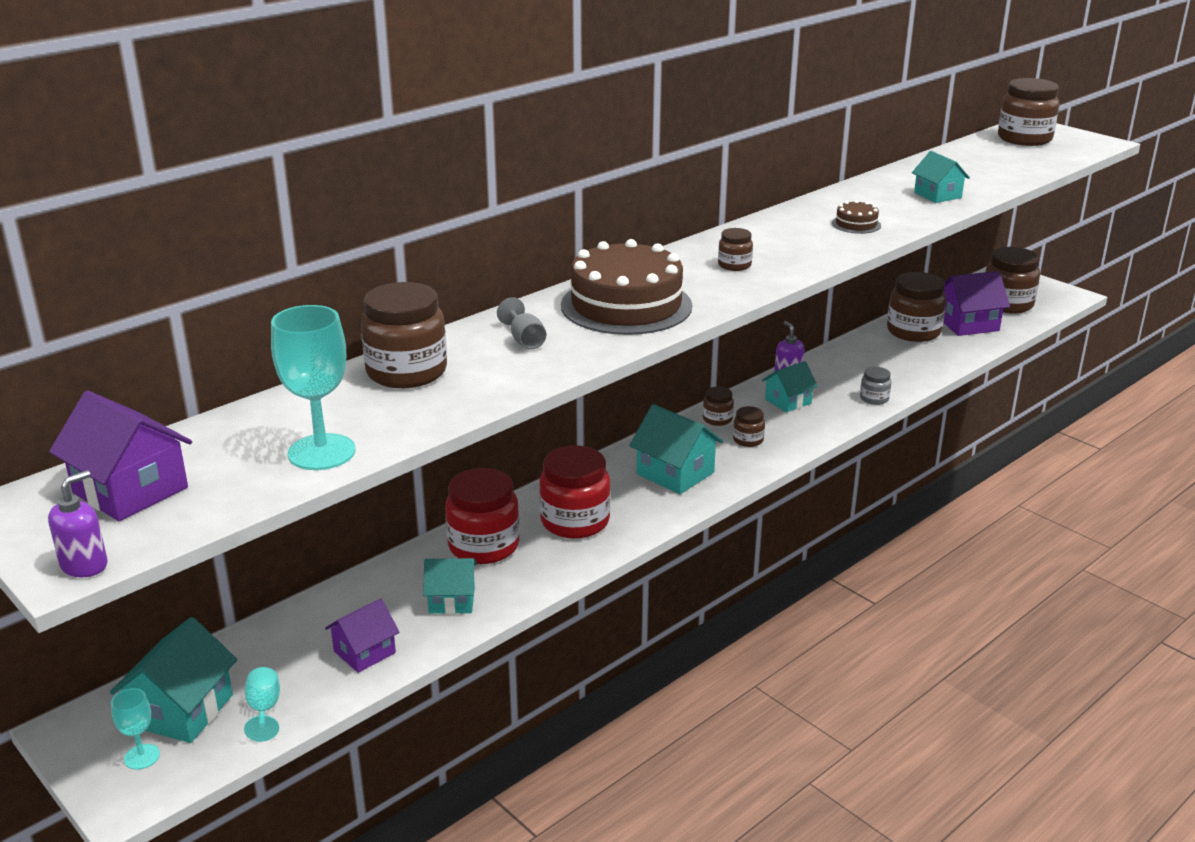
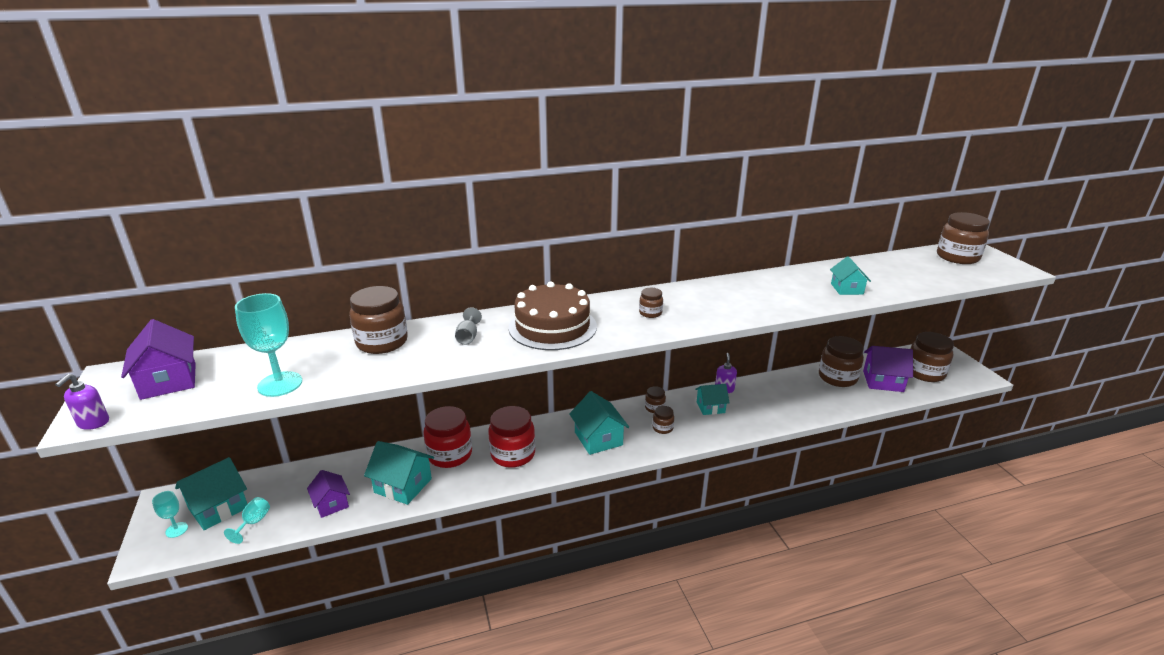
camera: 25 degrees right, 0 degrees up
(84, 565) = (93, 423): purple soap dispenser -> purple soap dispenser turned 135 degrees clockwise
(364, 652) = (331, 504): purple house -> purple house turned 75 degrees clockwise
(451, 600) = (403, 485): turquoise house -> turquoise house, size x1.53
(856, 224) = (764, 299): brown cake -> none
(874, 398) = (771, 421): grey jar -> none

